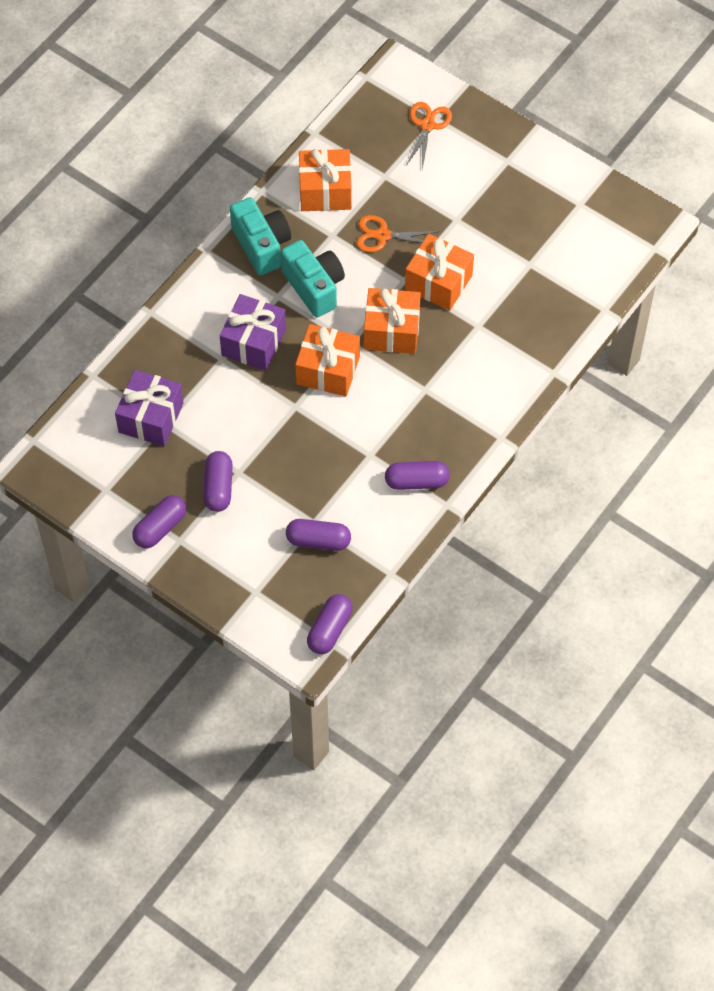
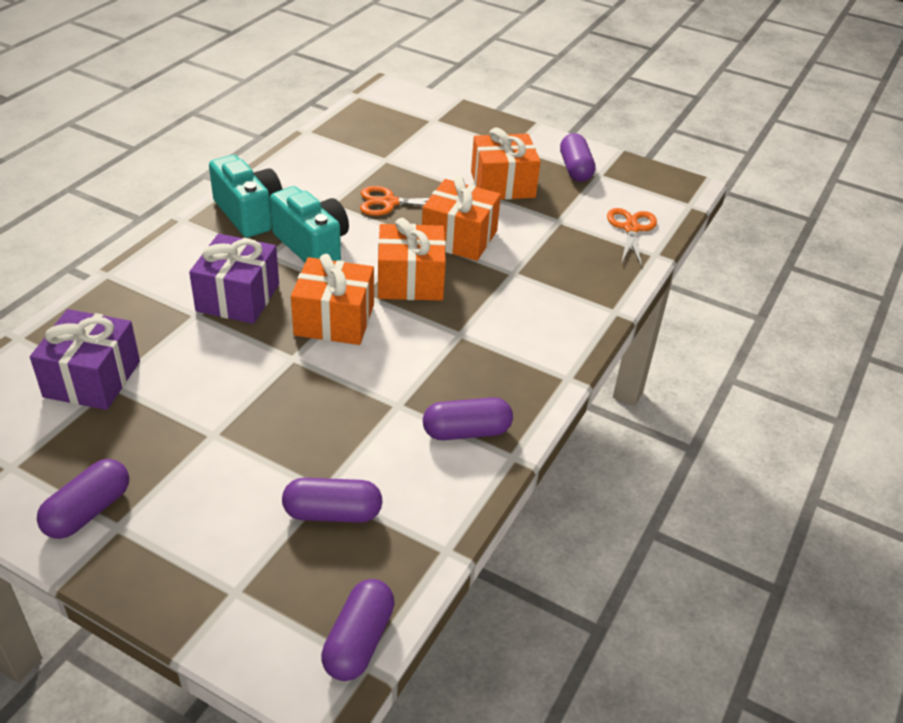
camera: 10 degrees left, 20 degrees down
(218, 487) = (183, 454): purple capsule -> purple capsule (575, 169)
(325, 191) = (321, 171): orange gift -> orange gift (502, 185)
(427, 125) = (426, 124): orange scissors -> orange scissors (631, 228)

